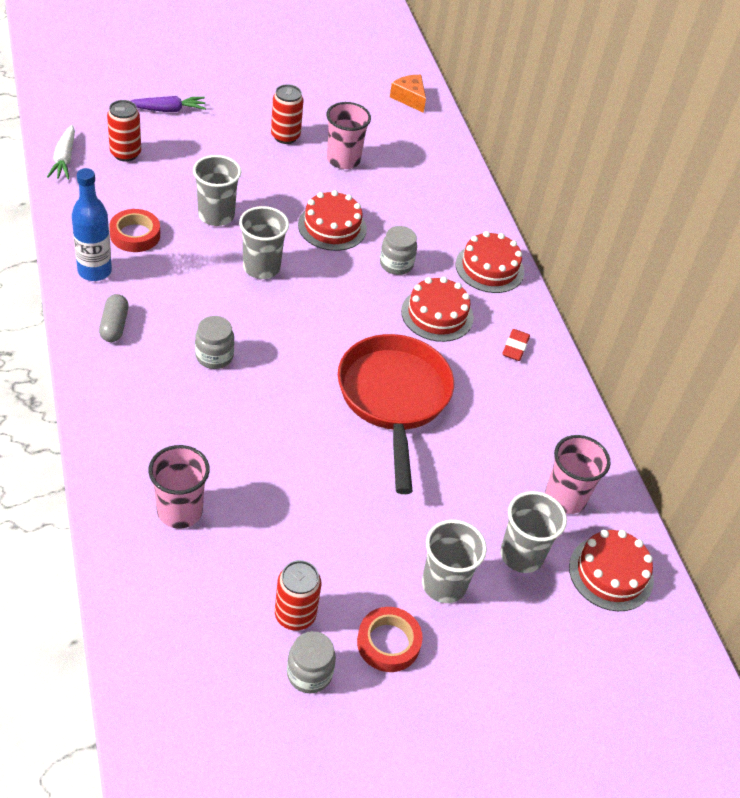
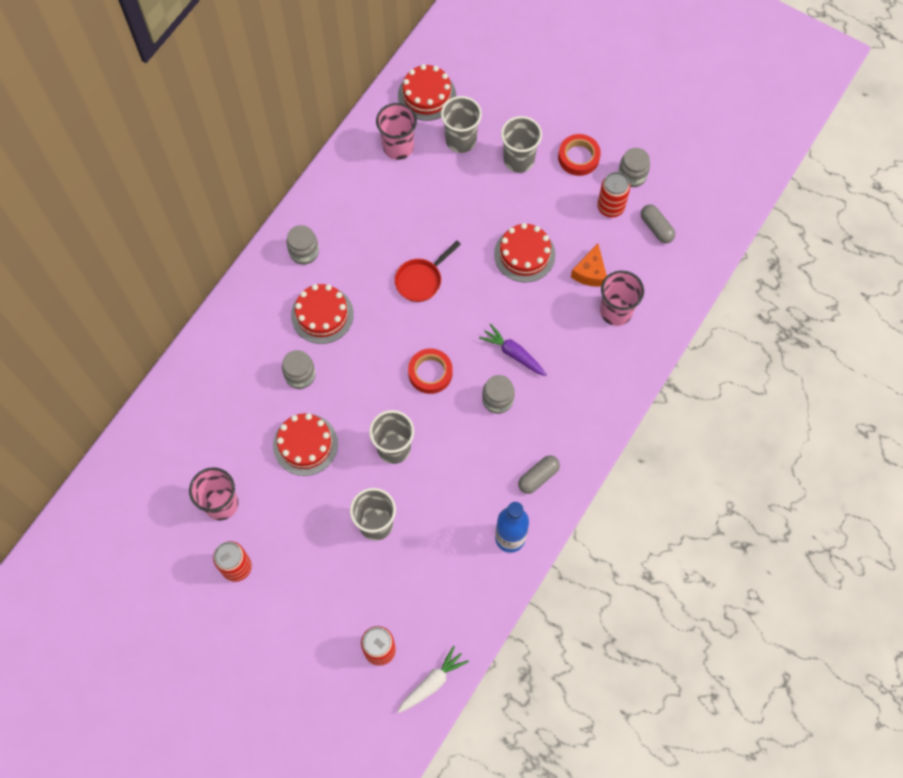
camera: 125 degrees left, 20 degrees up
(135, 235) = (451, 551): red tape -> red tape (430, 373)
(167, 110) = (297, 679): purple carrot -> purple carrot (513, 354)
(221, 634) = (656, 228): none -> grey capsule
(394, 399) = (421, 280): red pan -> red pan, size x0.50
(409, 98) = (86, 529): orange cheese -> orange cheese (590, 272)
(489, 268) = (241, 320): red cake -> red cake (524, 254)
(515, 347) = (304, 252): red eraser -> grey jar

